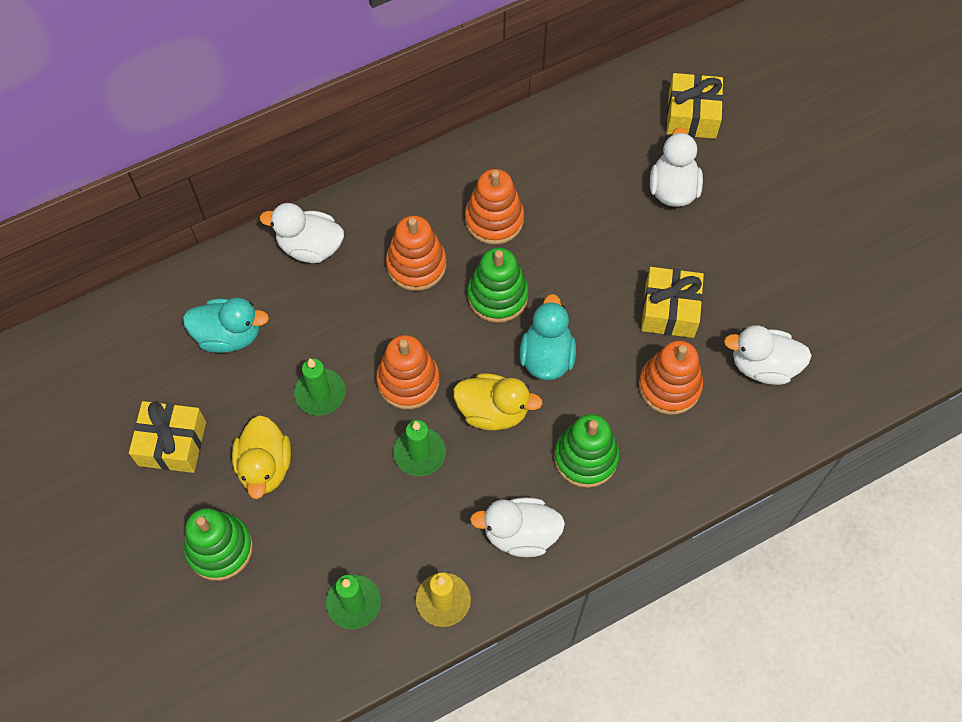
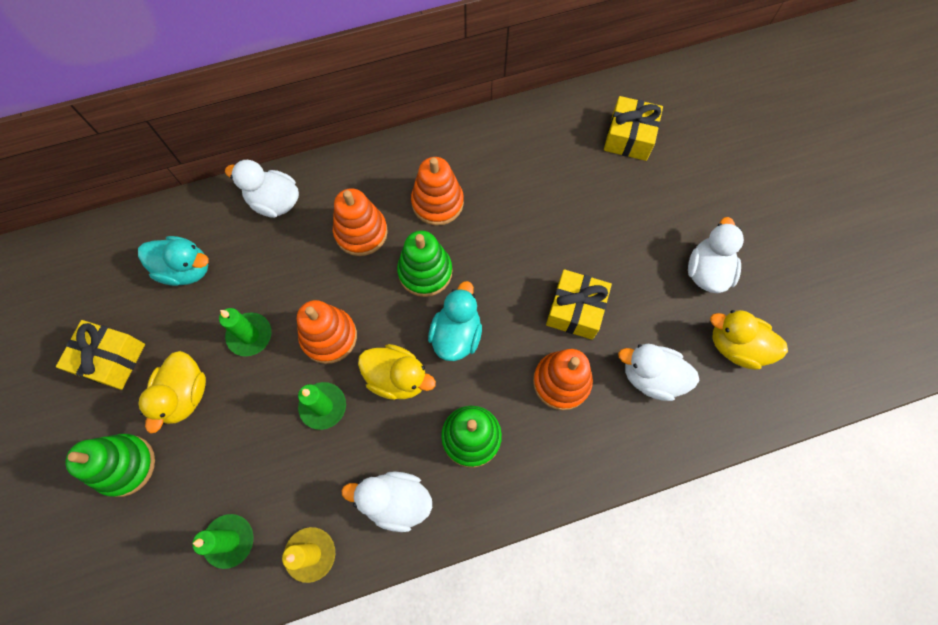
camera: 10 degrees right, 5 degrees up
(673, 189) = (600, 200): white duck -> white duck (707, 271)
(846, 320) = (736, 346): none -> yellow duck

